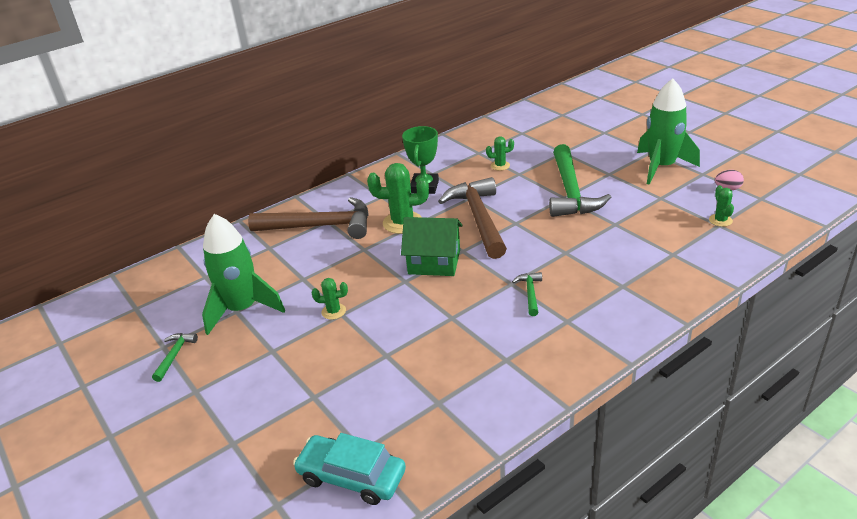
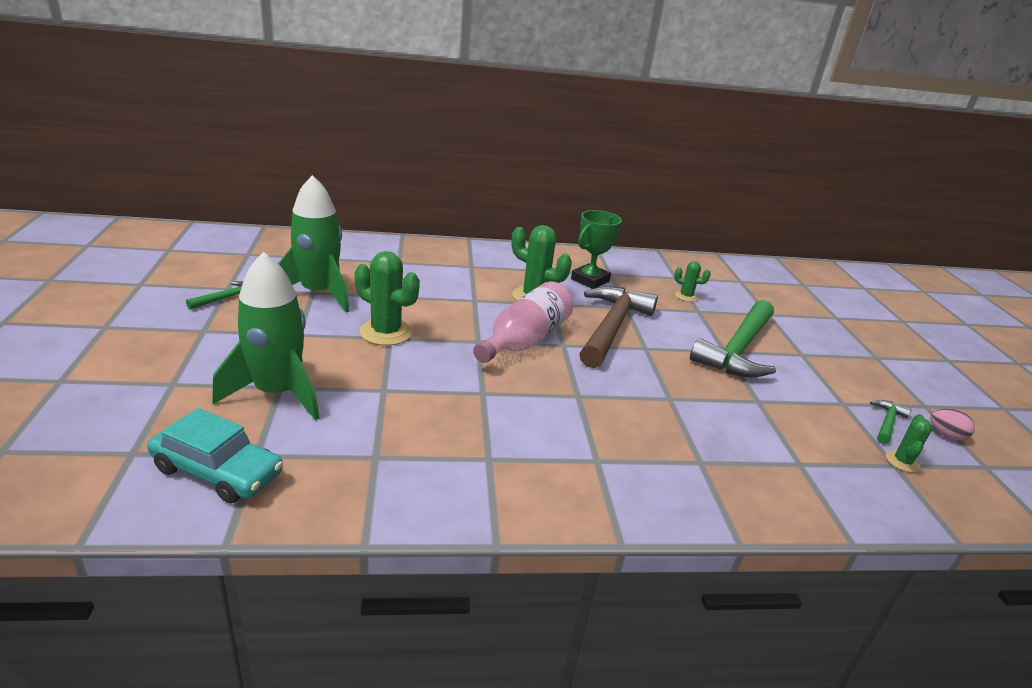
camera: 25 degrees right, 5 degrees down
(320, 226) = (460, 267): brown hammer -> none
(333, 311) = (386, 332): green cactus -> green cactus, size x1.88
(351, 476) = (218, 471): turquoise car -> turquoise car turned 150 degrees clockwise
(434, 262) = (524, 340): green house -> pink bottle
(530, 293) = (587, 414): green hammer -> green hammer (887, 423)
(661, 167) = (875, 376): green rocket -> green rocket (277, 393)

